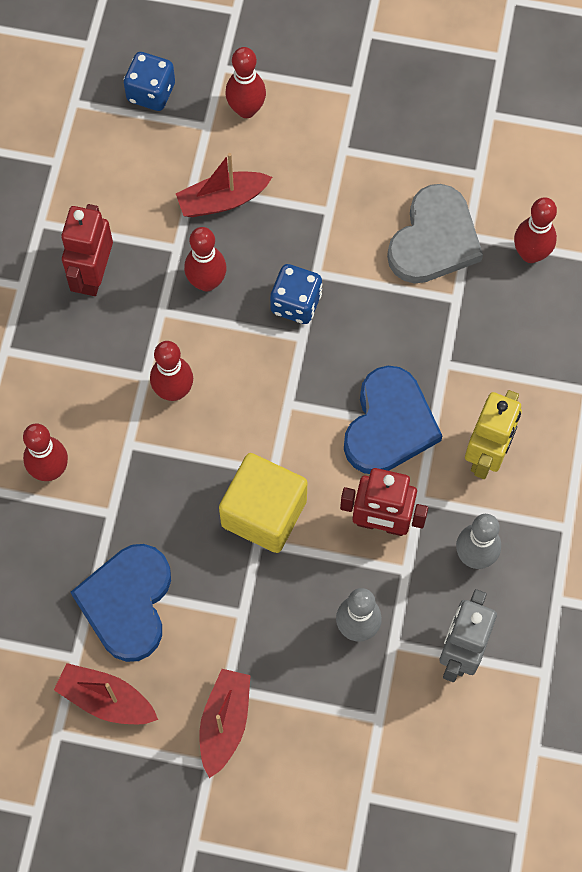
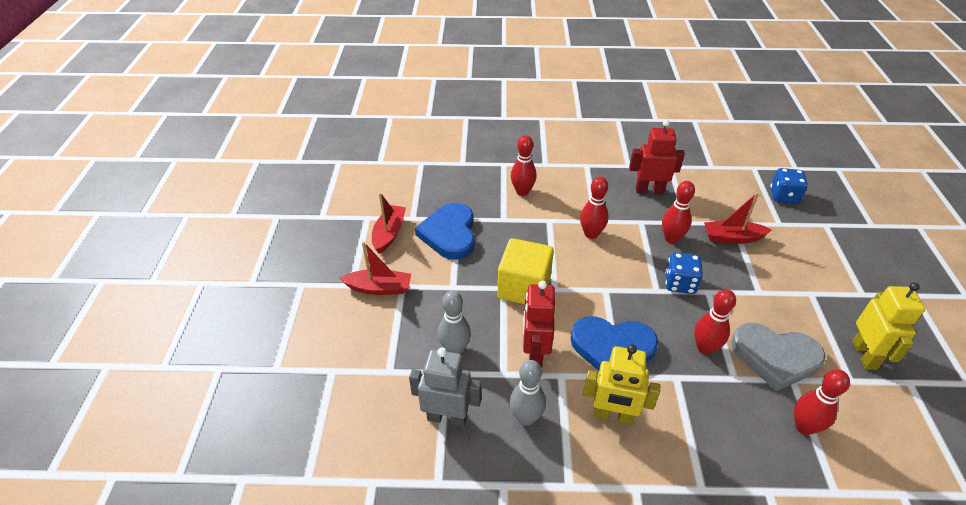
camera: 80 degrees right, 25 degrees down
(127, 603) = (449, 234): blue heart -> blue heart turned 90 degrees counterclockwise
(222, 200) = (732, 238): red boat -> red boat turned 60 degrees counterclockwise
(246, 109) = (804, 240): red bowling pin -> red bowling pin (705, 348)
(447, 140) = (864, 355): none -> yellow robot

